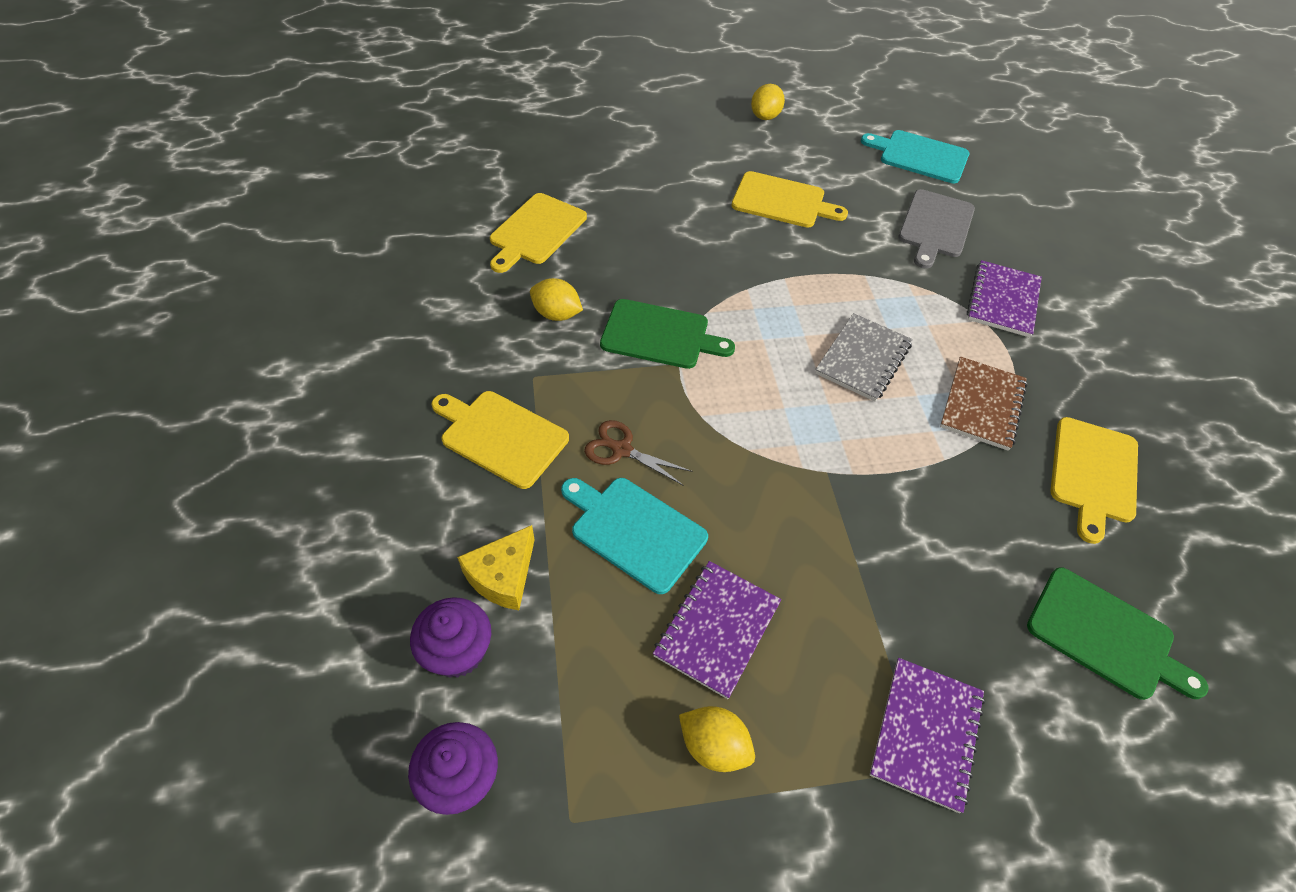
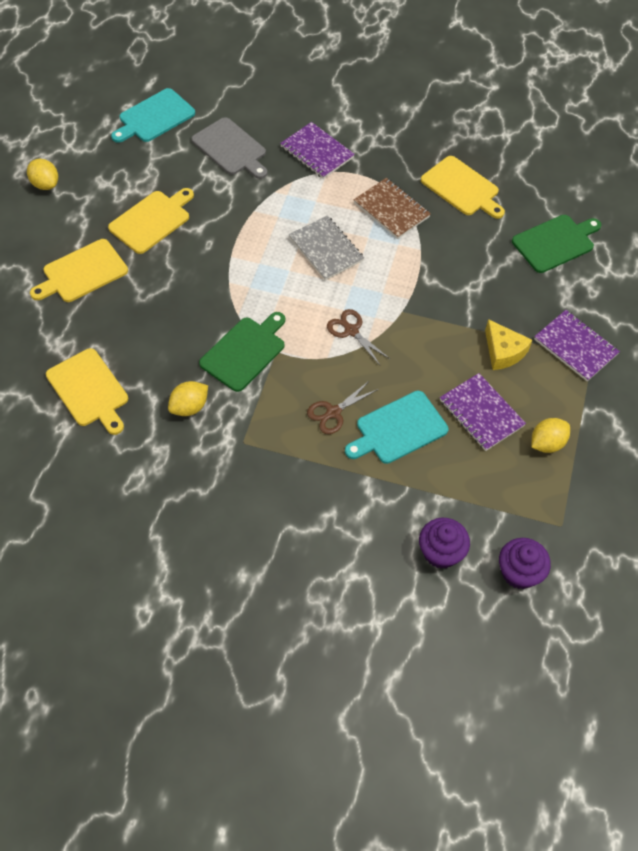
camera: 65 degrees left, 5 degrees up
(501, 436) = (287, 479): yellow cutting board -> yellow cutting board (82, 272)
(503, 576) = (399, 512): yellow cheese -> yellow cheese (503, 352)
(757, 426) = (351, 331): none -> brown scissors

